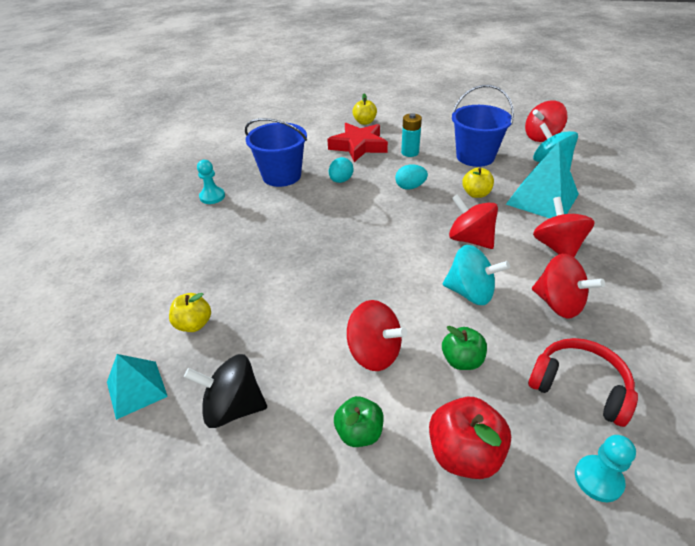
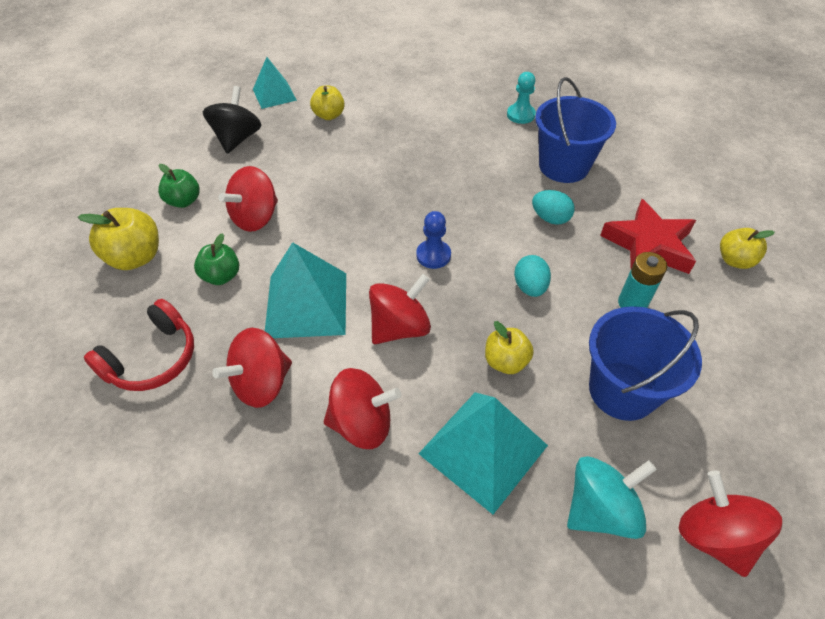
camera: 95 degrees right, 10 degrees up
(393, 230) = (433, 255): none -> blue pawn
(464, 453) = (135, 257): red apple -> yellow apple
(470, 293) = (306, 304): turquoise spinning top -> turquoise pyramid
(598, 479) = (69, 336): turquoise pawn -> none

